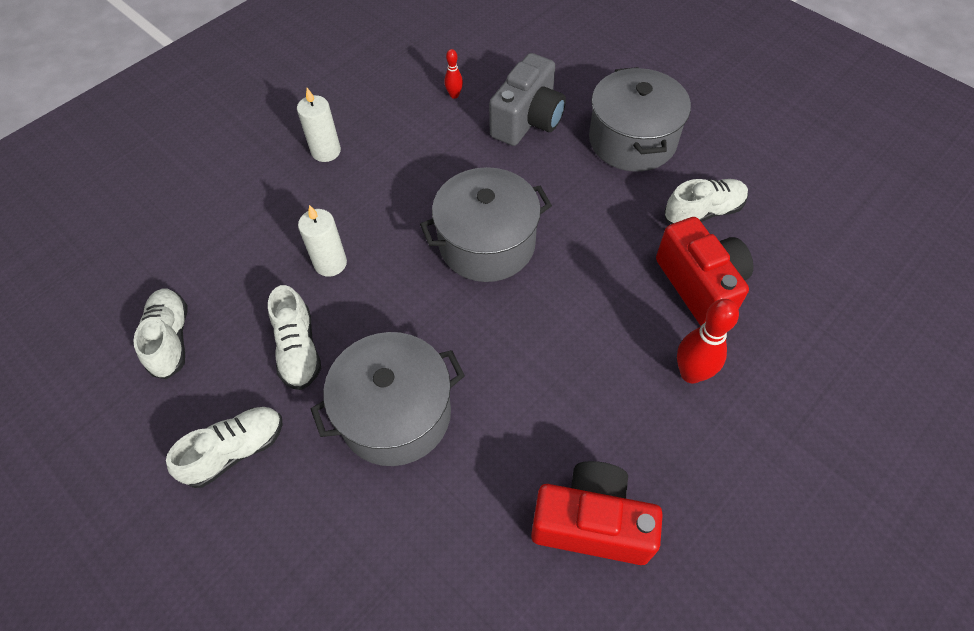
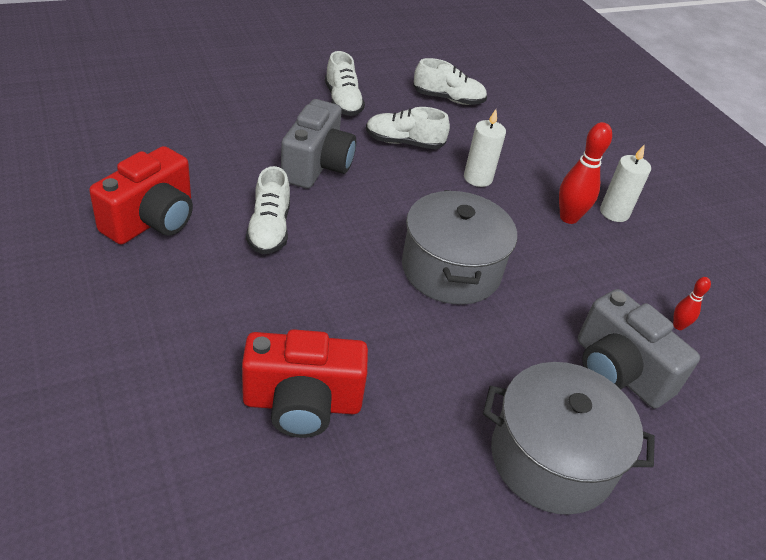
camera: 105 degrees right, 15 degrees down
(395, 414) = (317, 166): grey pot -> grey camera
(691, 373) = (214, 340): red bowling pin -> red bowling pin (568, 218)
(703, 212) = (399, 468): white shoe -> white shoe (269, 229)

